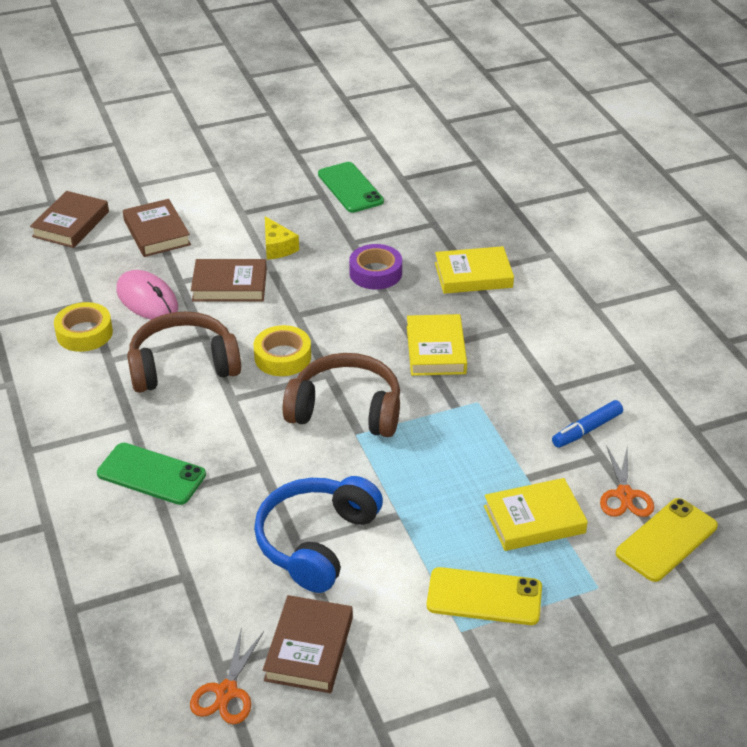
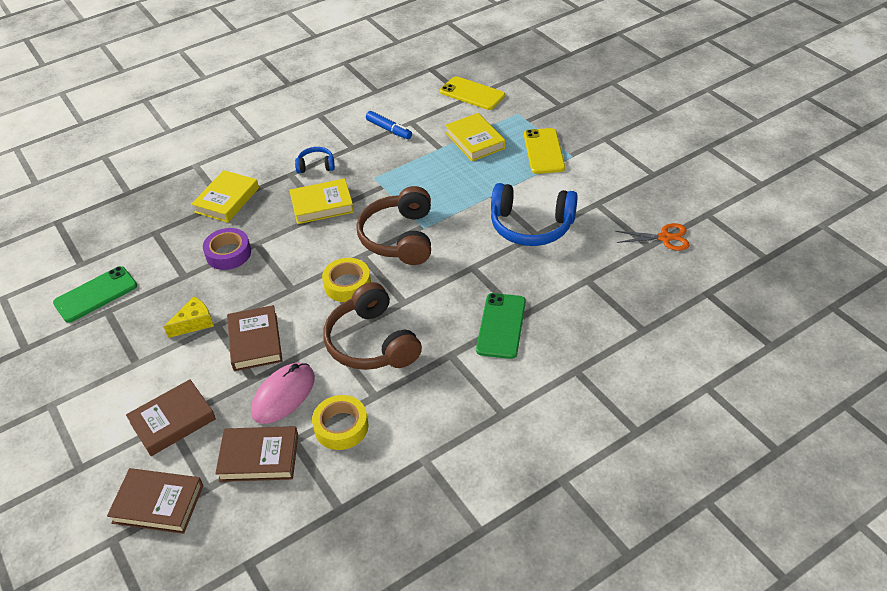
camera: 100 degrees left, 5 degrees up
(309, 649) = (616, 211): brown book -> brown book (259, 457)
(473, 275) = (227, 200): yellow book -> yellow book turned 45 degrees clockwise
(520, 351) = (316, 166): none -> blue headphones
(625, 495) = (441, 110): orange scissors -> none

